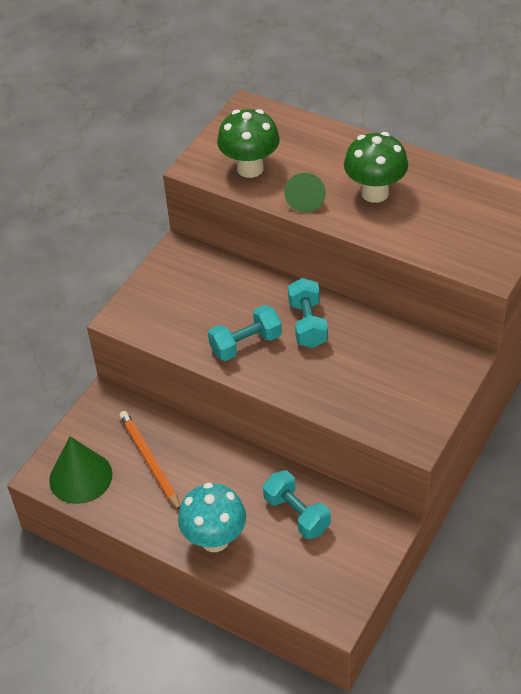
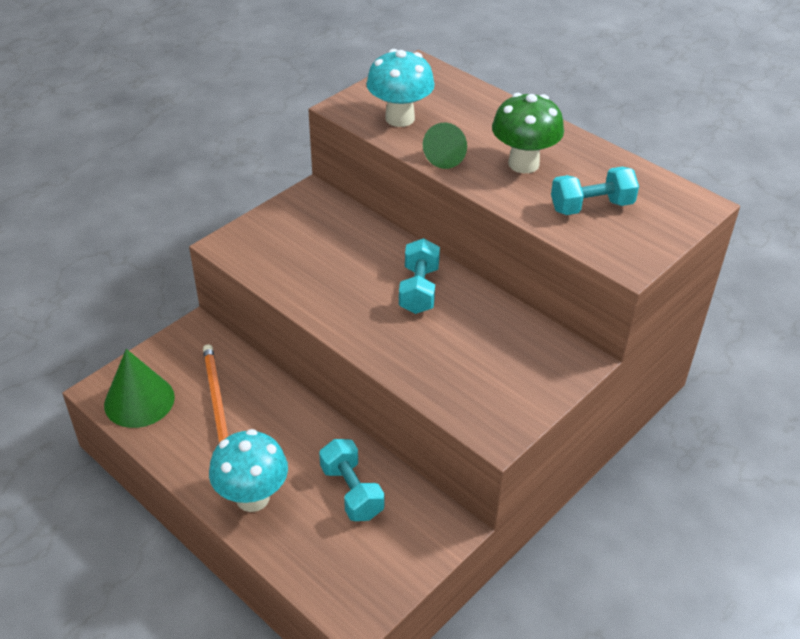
camera: 10 degrees right, 5 degrees down
(246, 344) = (345, 296): turquoise dumbbell -> turquoise dumbbell (591, 207)
(250, 168) = (400, 118): green mushroom -> turquoise mushroom

